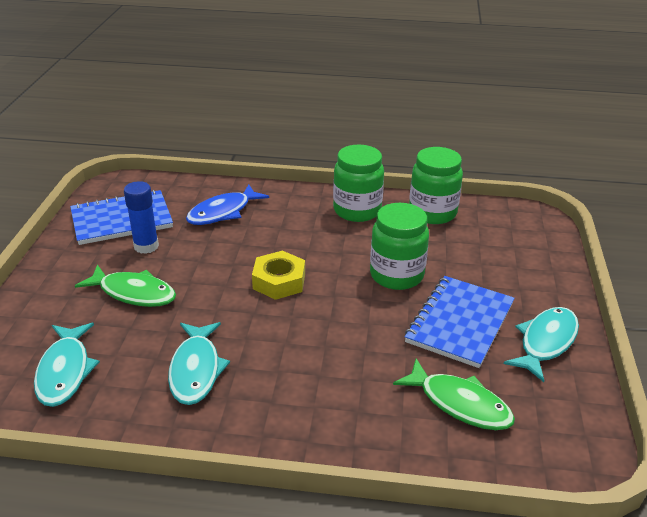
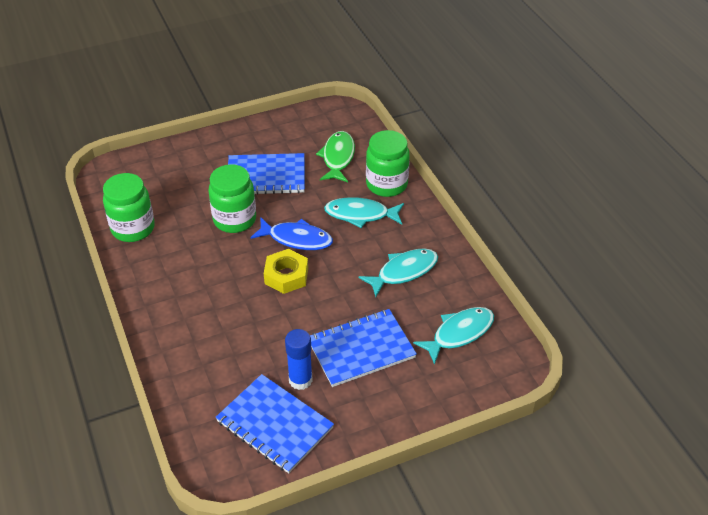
camera: 120 degrees left, 10 degrees up
(134, 293) = (361, 349): green fish -> blue notebook
(223, 212) = (215, 358): blue fish -> blue fish (296, 239)
(357, 210) = (157, 273): green jar -> green jar (386, 184)
(545, 342) = (258, 139): turquoise fish -> turquoise fish (360, 215)

